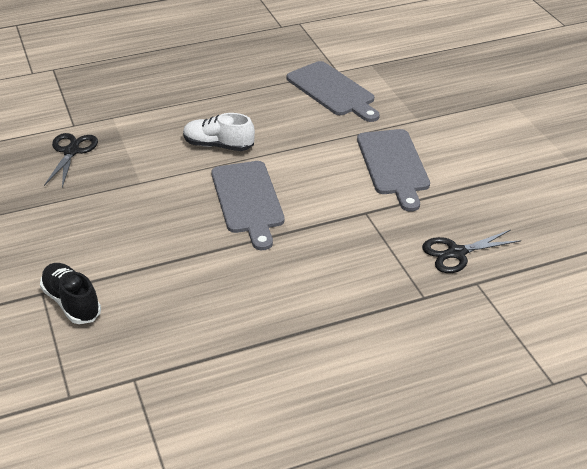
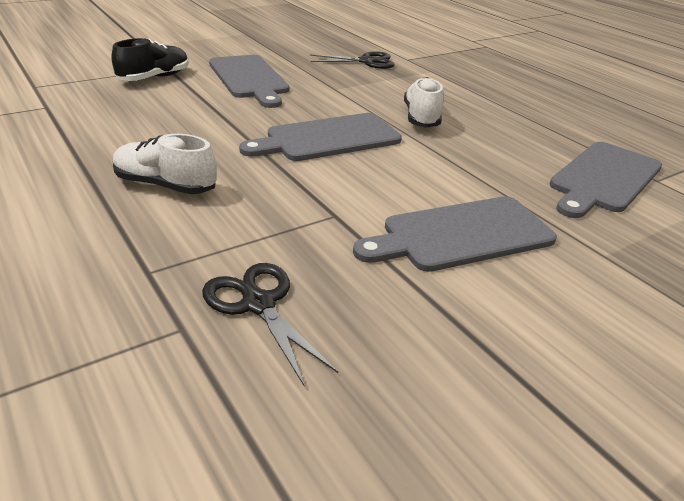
camera: 75 degrees right, 5 degrees down
(96, 234) = (249, 79): none -> grey cutting board
(314, 291) = (165, 185): none -> white shoe

